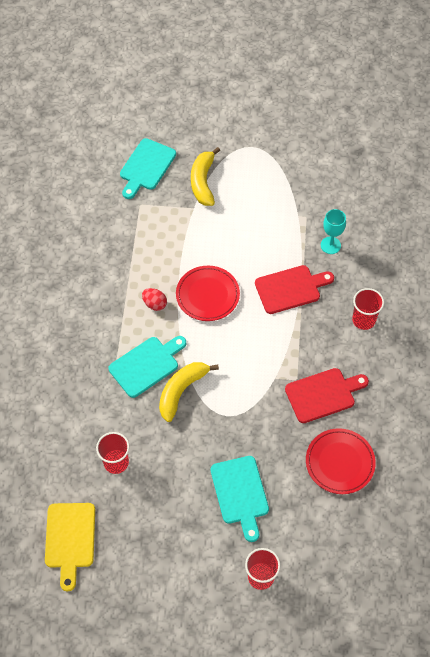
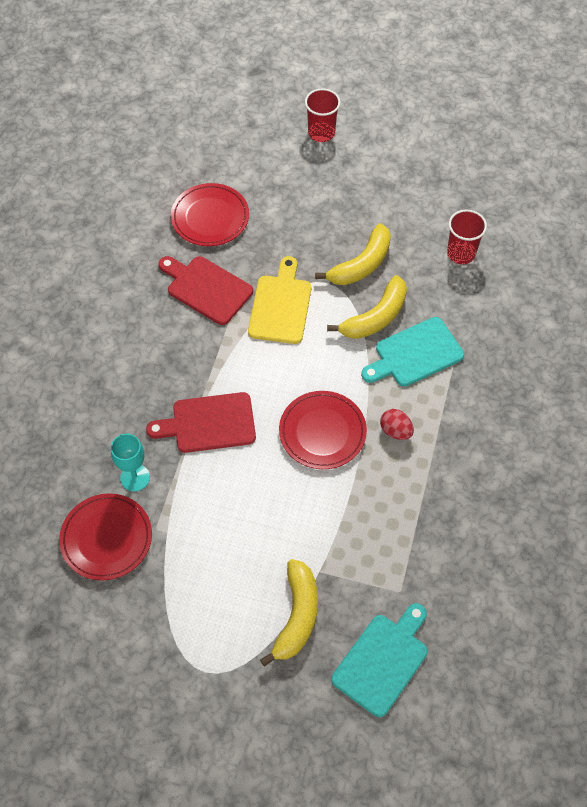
camera: 170 degrees left, 0 degrees up
(70, 539) = (515, 190): yellow cutting board -> yellow cutting board (280, 306)
(200, 437) = (361, 264): none -> yellow banana
(240, 493) = (327, 204): turquoise cutting board -> none
(323, 394) = (206, 288): red cutting board -> red cutting board turned 45 degrees clockwise
(336, 206) = (106, 538): none -> red plate
(363, 320) = (127, 367): red cup -> none

